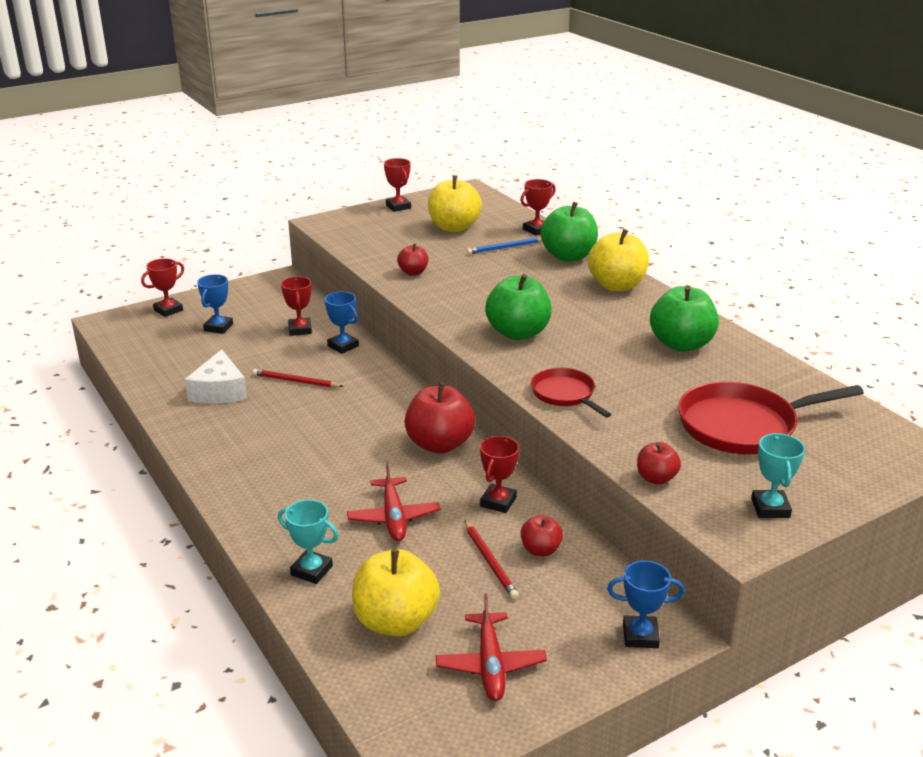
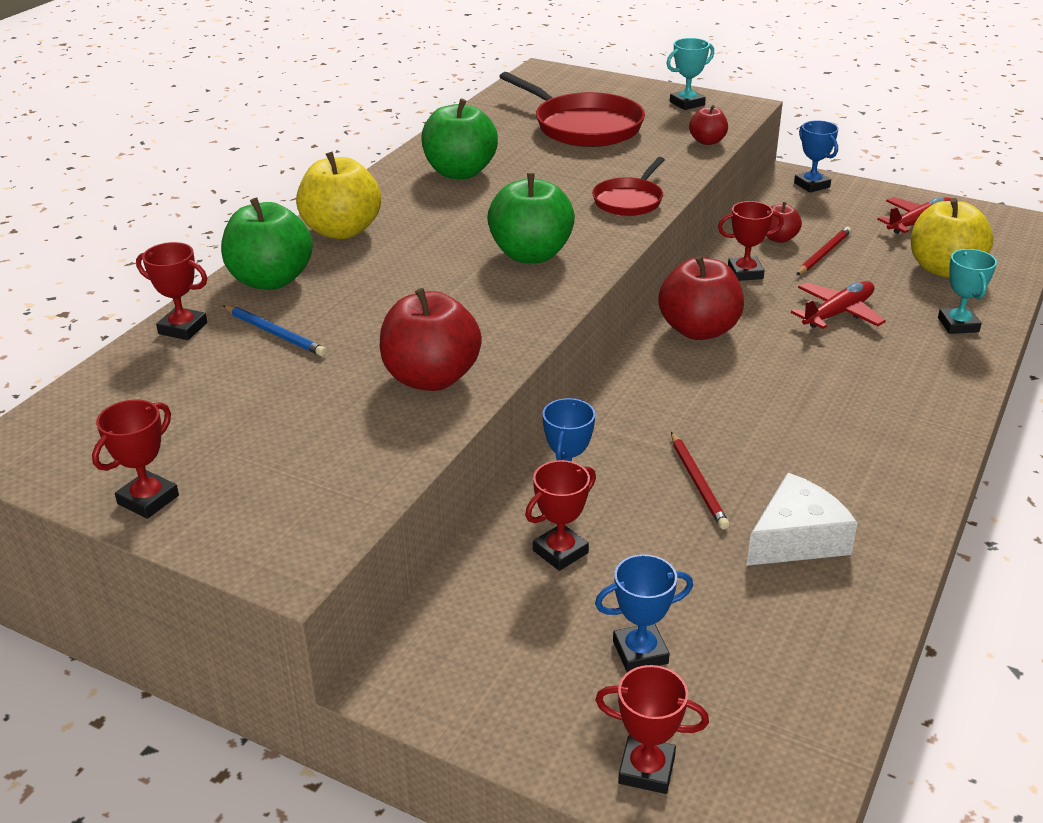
camera: 120 degrees left, 5 degrees up
(413, 272) = (431, 378): red apple -> red apple, size x1.89
(454, 228) = (221, 402): yellow apple -> none

